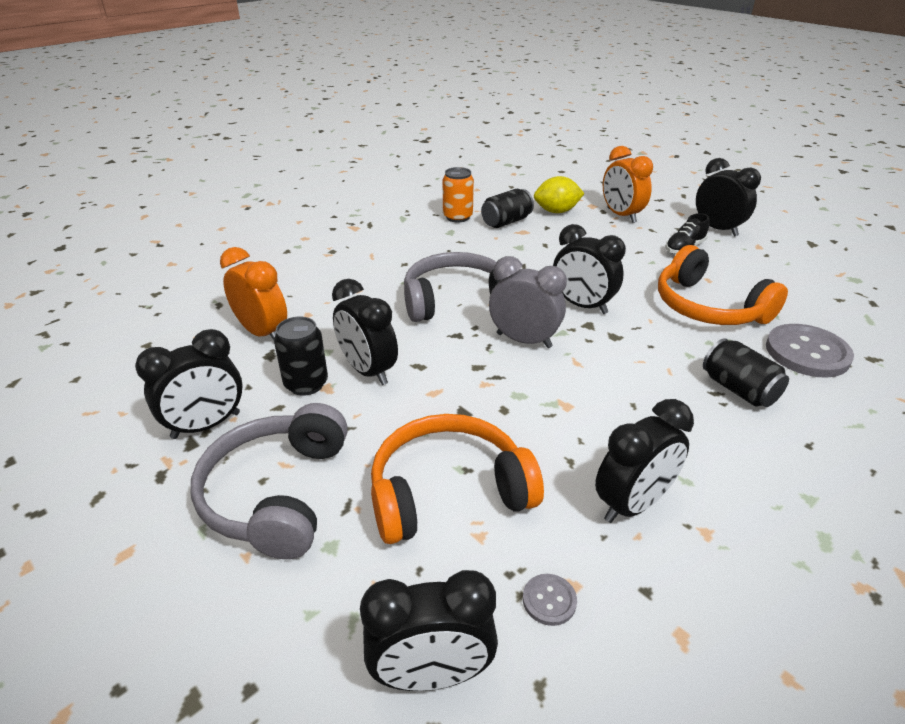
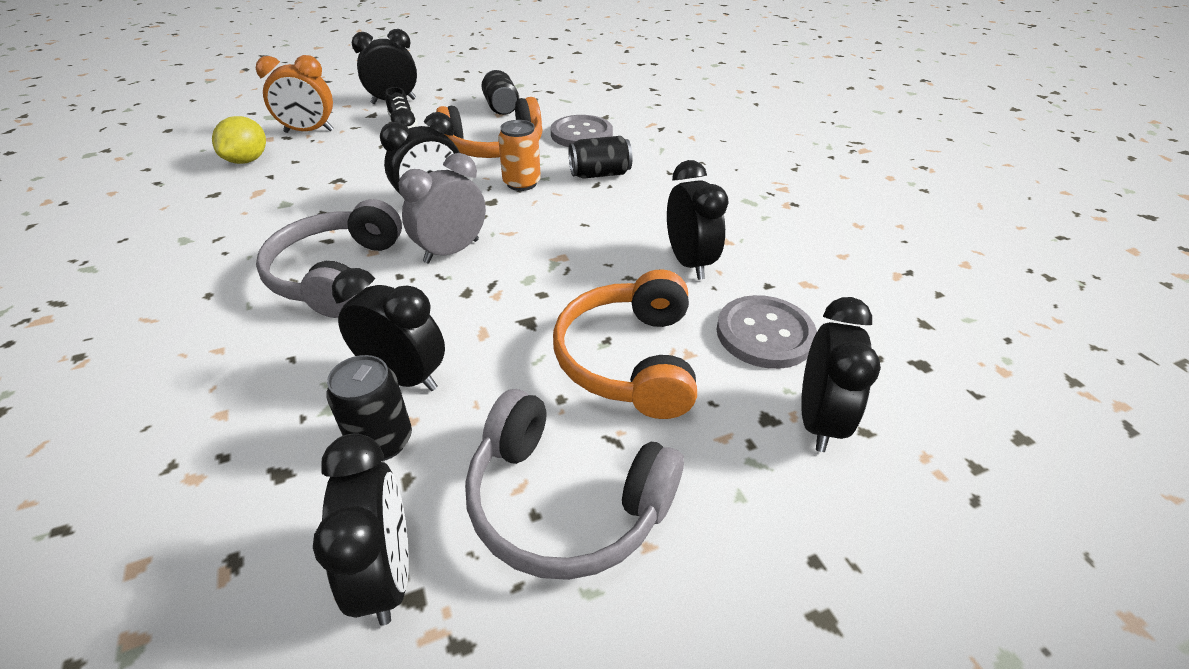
camera: 70 degrees left, 5 degrees up
(262, 333) = (214, 475): orange clock -> none
(368, 371) = (404, 377): black clock -> black clock turned 135 degrees counterclockwise
(457, 217) = (157, 225): orange can -> orange can (522, 183)
(506, 222) = (221, 196): black can -> black can (501, 107)
(549, 600) = (764, 334): grey button -> grey button, size x2.19

